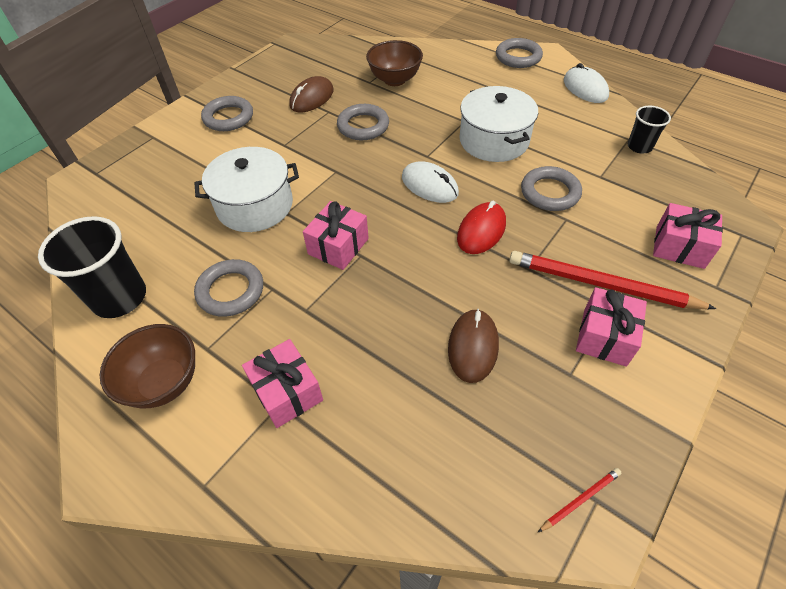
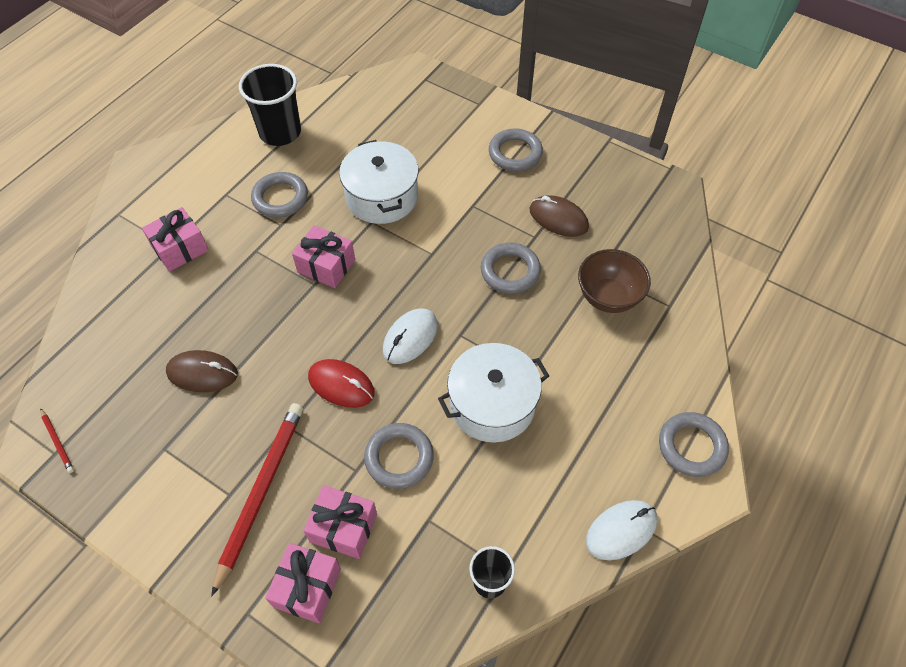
camera: 85 degrees right, 5 degrees up
(164, 382) = (199, 176): brown bowl -> none
(604, 336) = (198, 484): pink gift -> pink gift (343, 527)

